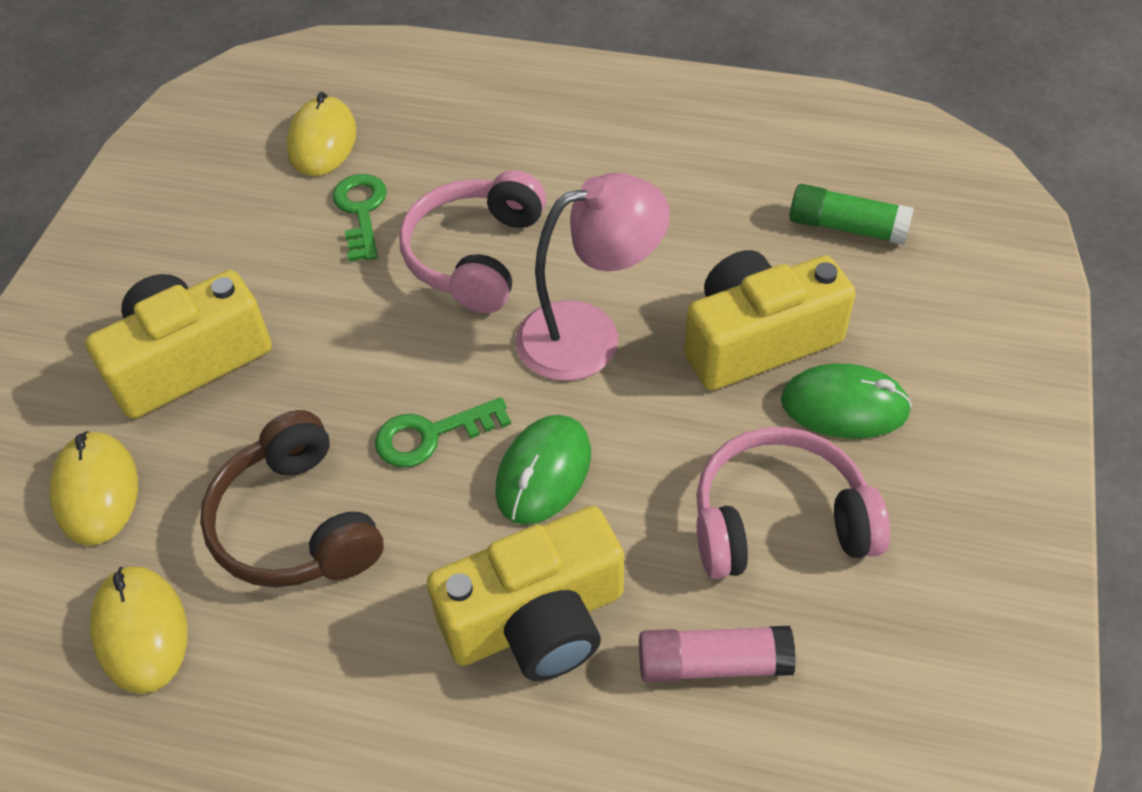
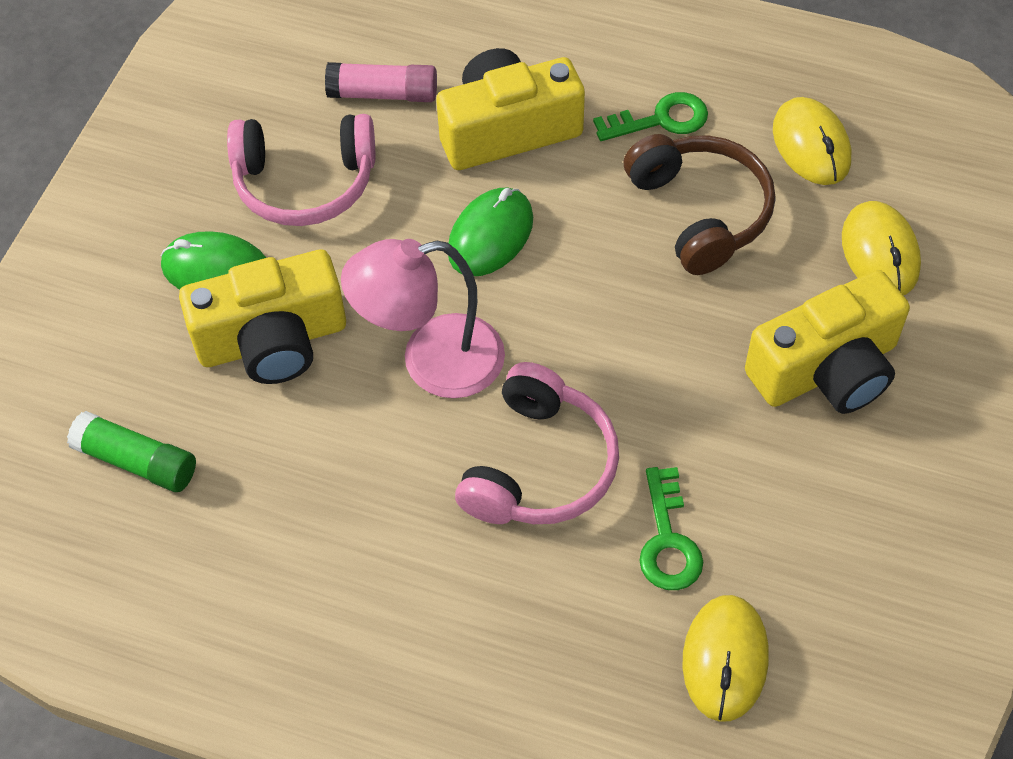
camera: 175 degrees left, 5 degrees up
(431, 435) = (587, 276): green key -> green key (660, 120)

